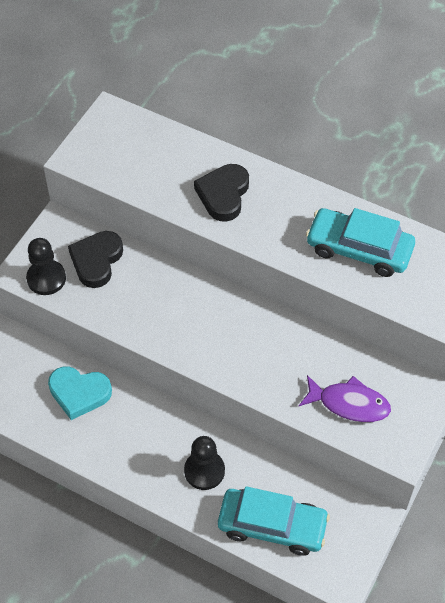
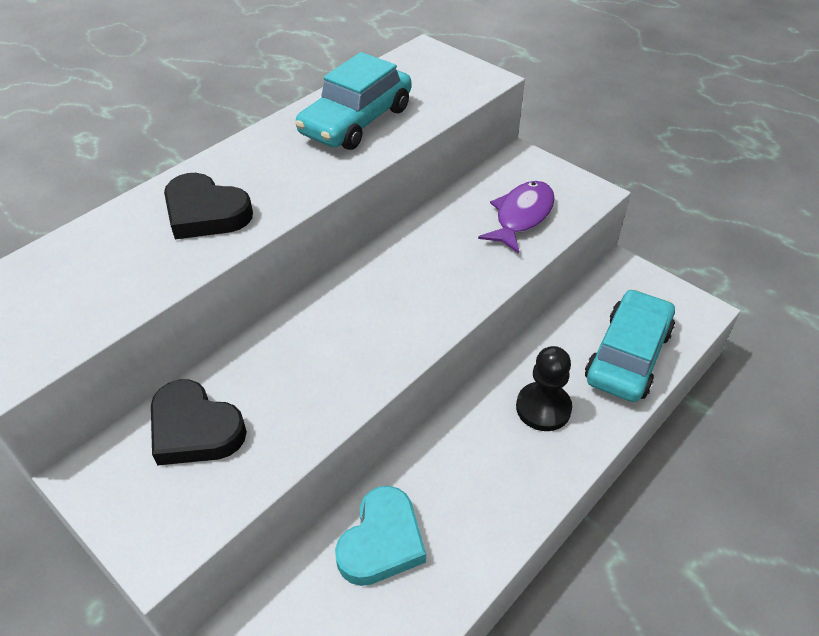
camera: 75 degrees left, 10 degrees down
(46, 278) = (191, 508): black pawn -> none

